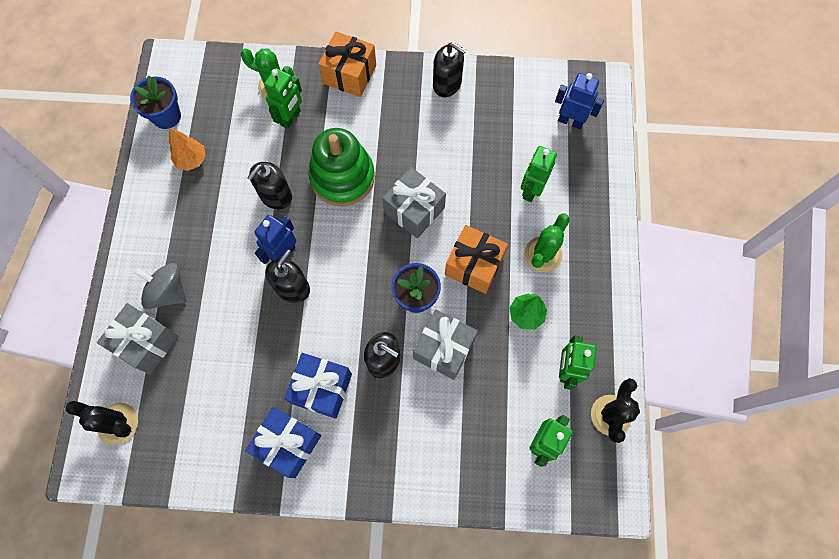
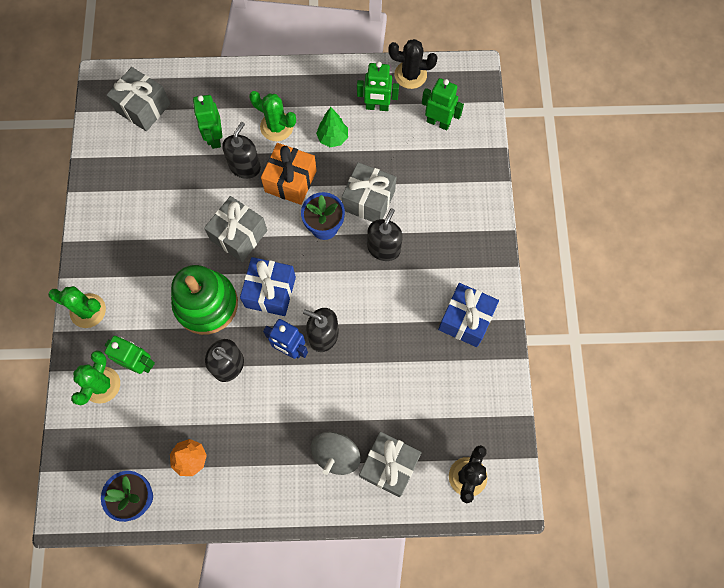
camera: 95 degrees left, 0 degrees up
(322, 388) = (414, 297): blue gift -> blue gift (270, 292)
(349, 74) = (88, 310): orange gift -> green cactus
(447, 84) = (101, 216): black soap dispenser -> black soap dispenser (245, 166)
(531, 190) = (215, 138): green robot -> green robot turned 60 degrees clockwise
(570, 121) = (143, 108): blue robot -> grey gift

